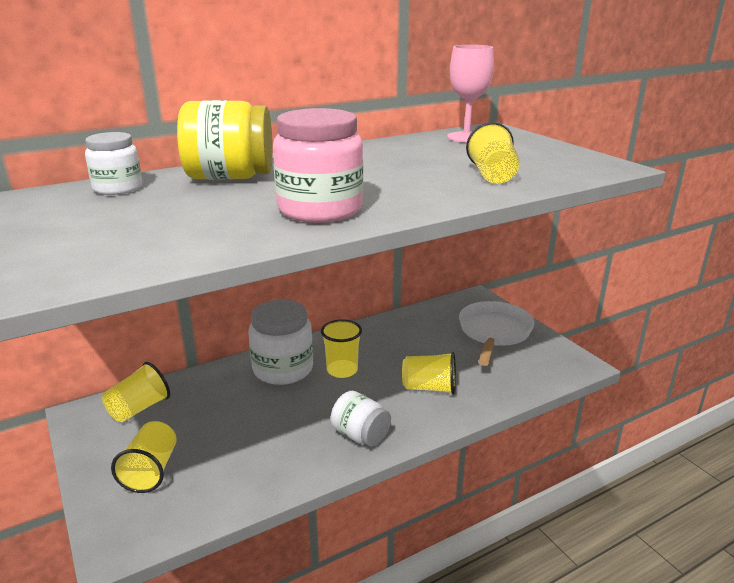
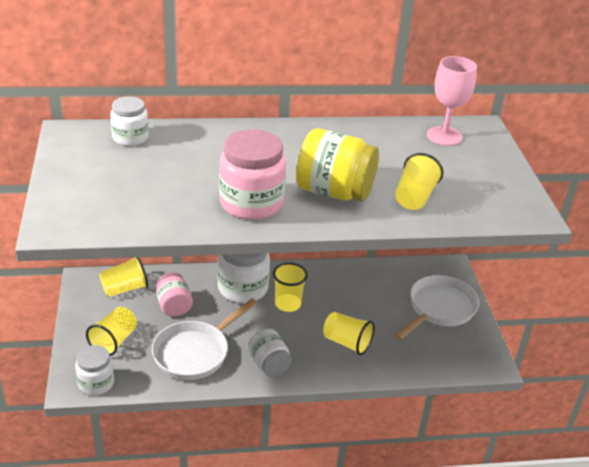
camera: 20 degrees right, 10 degrees up
(148, 531) = (96, 383): none -> white jar
(211, 409) = (174, 306): none -> pink jar
(230, 177) = (213, 144): yellow jar -> yellow jar (334, 192)
(264, 451) = (195, 352): none -> white pan

